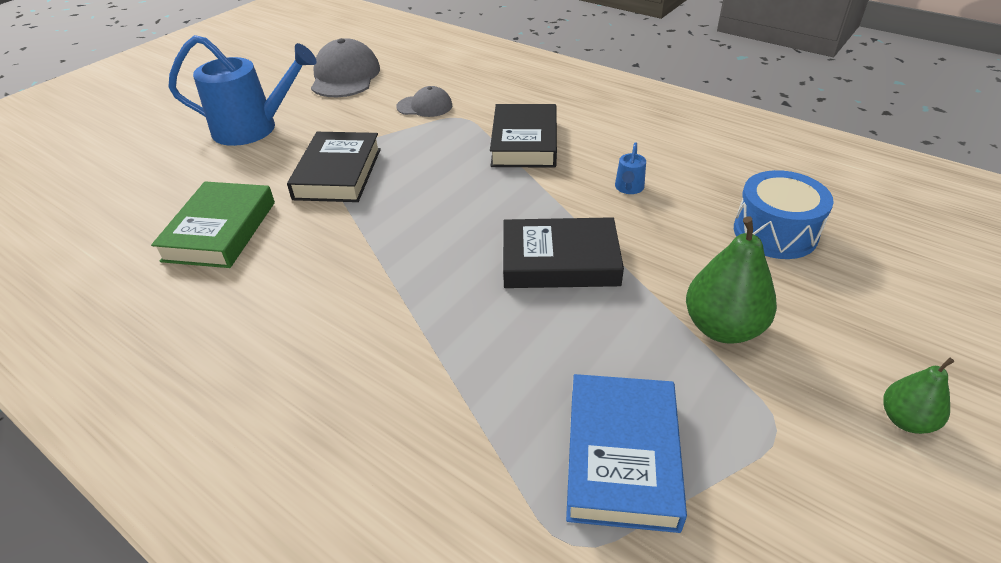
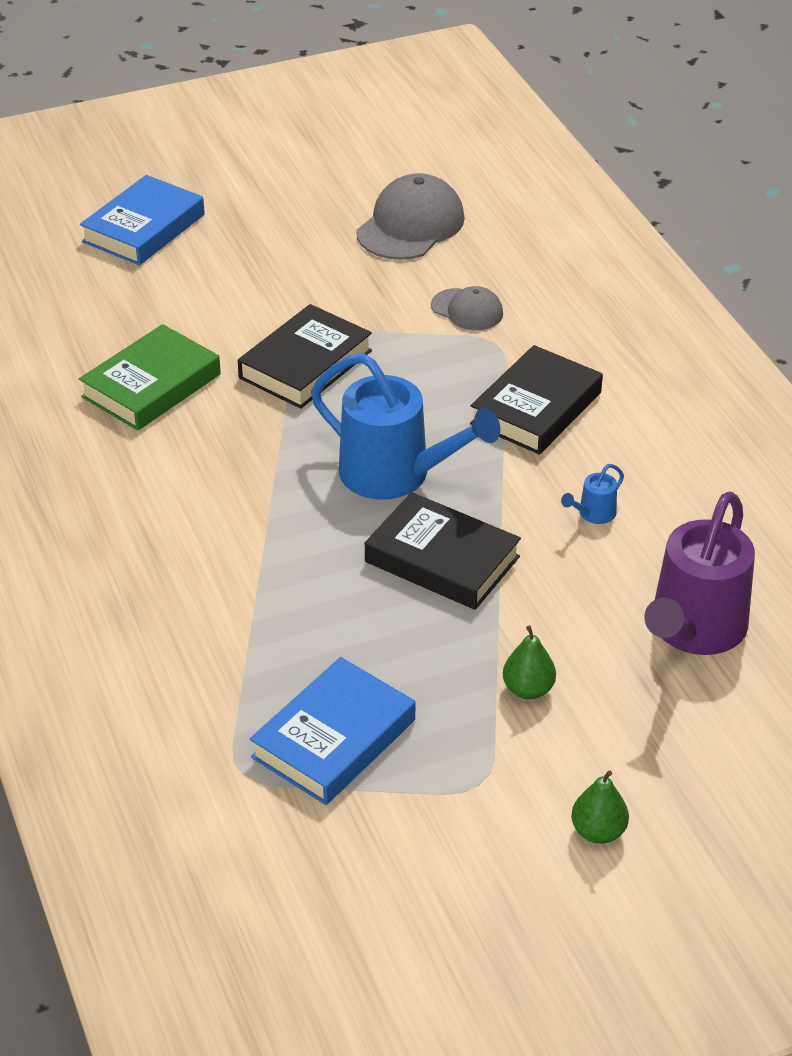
camera: 30 degrees right, 0 degrees up
(145, 134) = (144, 228): none -> blue book
(254, 128) = (259, 266): blue watering can -> blue watering can (396, 475)
(722, 328) = (528, 689): green pear -> green pear, size x0.59
(775, 232) = (693, 630): blue drum -> purple watering can

